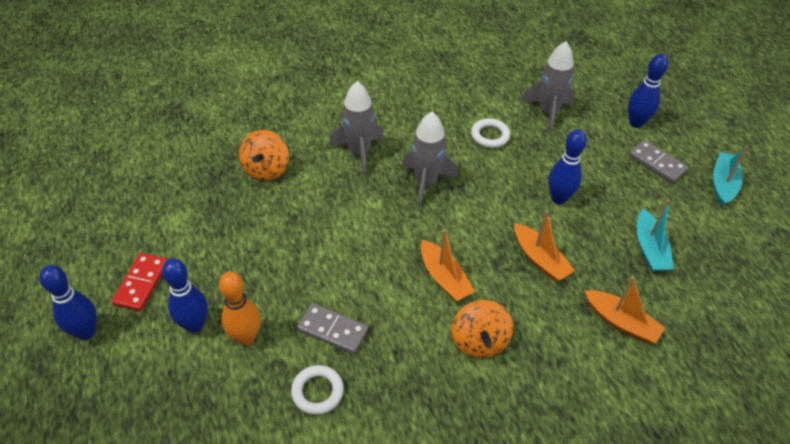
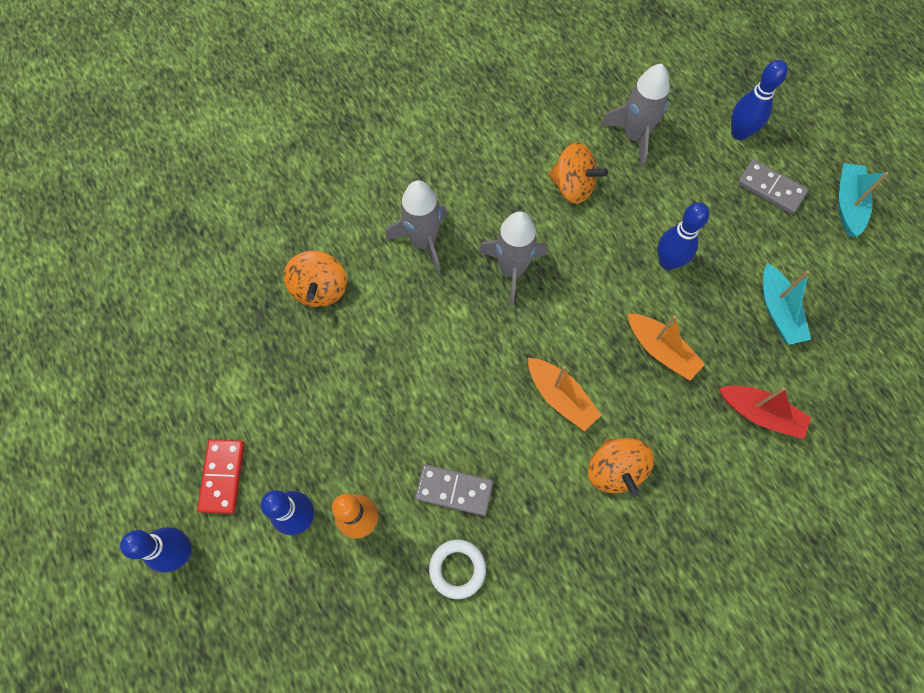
camera: 10 degrees left, 20 degrees up
(490, 136) = (572, 186): white ring -> orange spinning top
(621, 322) = (760, 414): orange boat -> red boat

